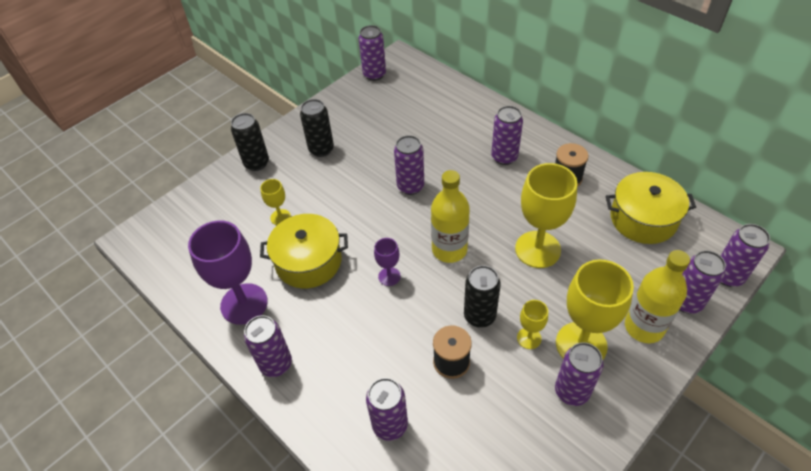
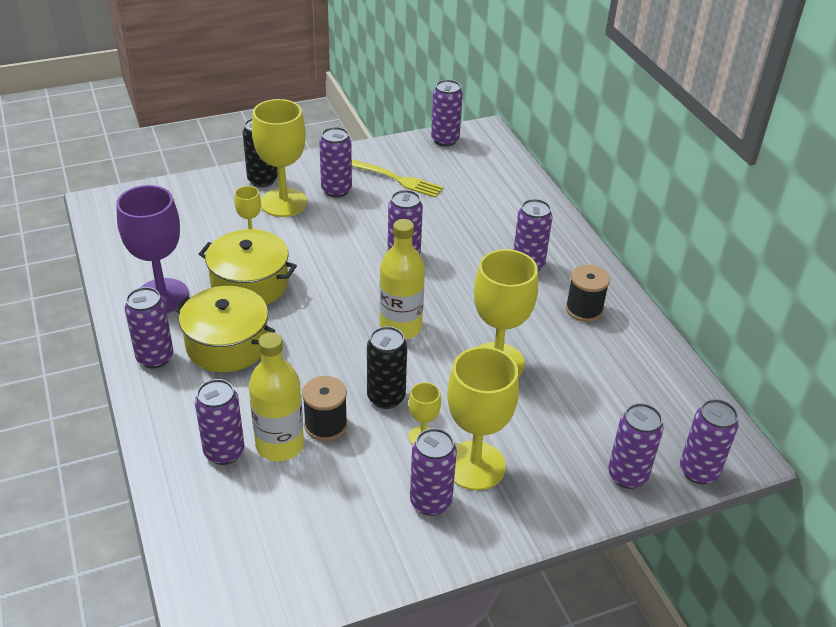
camera: 20 degrees right, 10 degrees down
(287, 177) = (283, 203): none -> yellow goblet
(321, 149) = (336, 190): black can -> purple can
(361, 122) = (397, 179): none -> yellow fork
(389, 276) = (320, 327): purple goblet -> none
(643, 219) = (642, 380): yellow pot -> yellow pot (227, 344)
(644, 327) = (558, 478): yellow bottle -> yellow bottle (280, 445)

